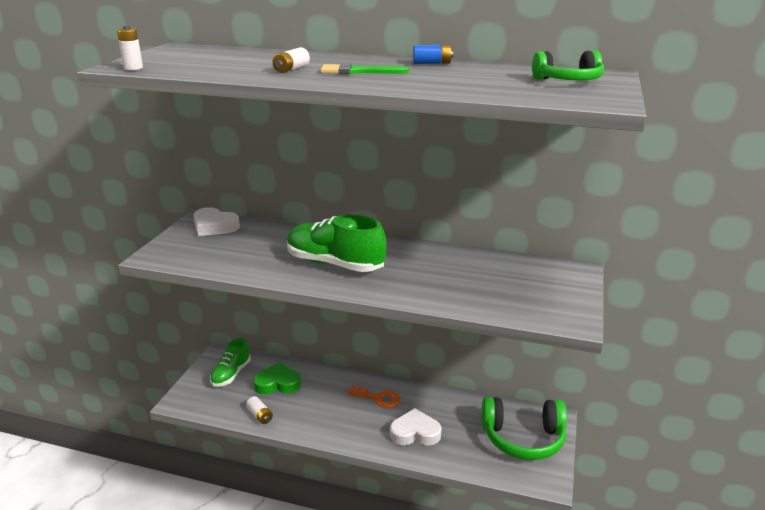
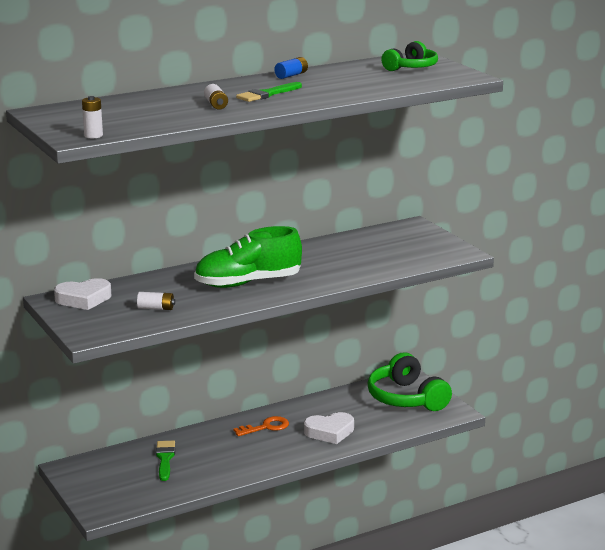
camera: 45 degrees left, 5 degrees down
(231, 374) = (109, 474): green shoe -> none
(260, 415) = (191, 483): white battery -> white battery (156, 308)
(277, 383) = (165, 459): green heart -> green brush
(415, 433) = (330, 432): white heart -> white heart turned 150 degrees counterclockwise
(523, 438) = (406, 398): green headphones -> green headphones turned 105 degrees clockwise

